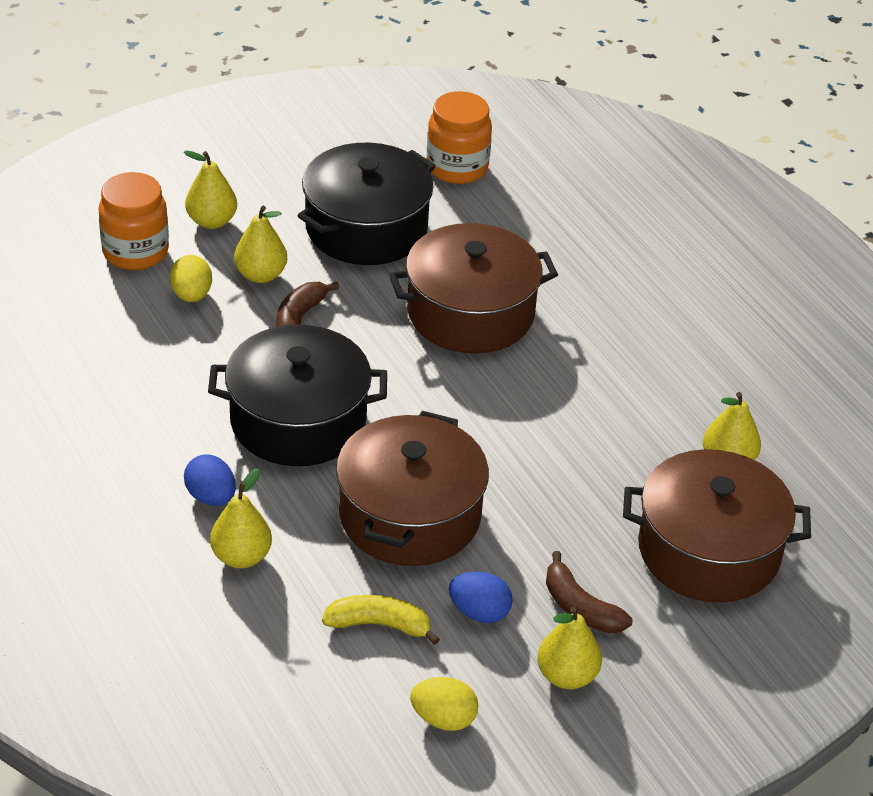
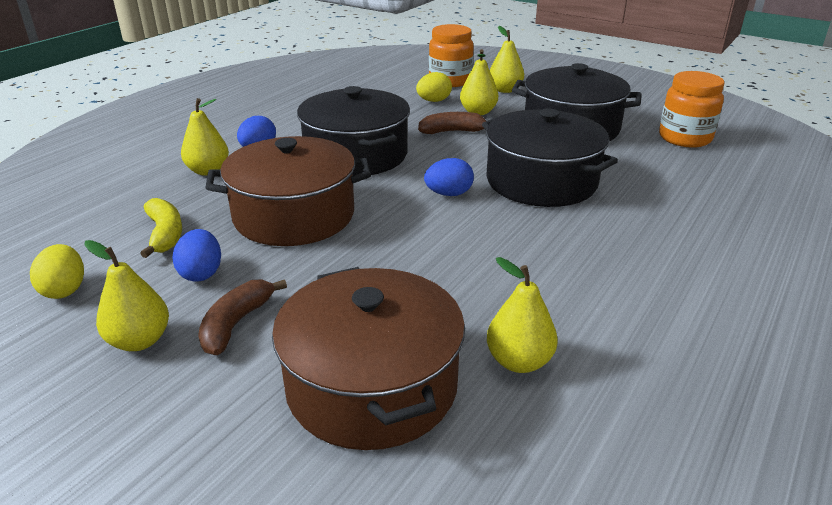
camera: 65 degrees right, 10 degrees down
(447, 387) = (449, 194): none -> blue egg
(470, 313) = (541, 181): brown pot -> black pot

